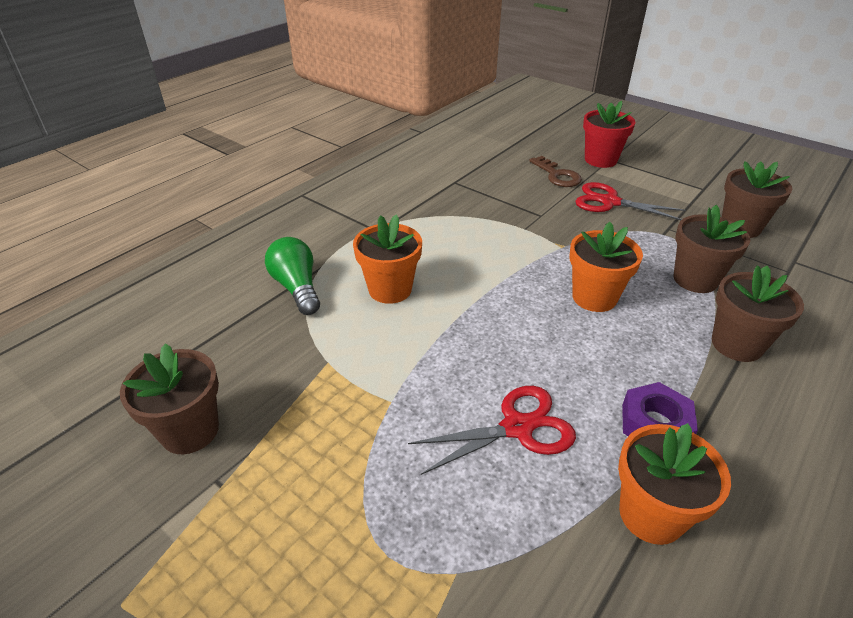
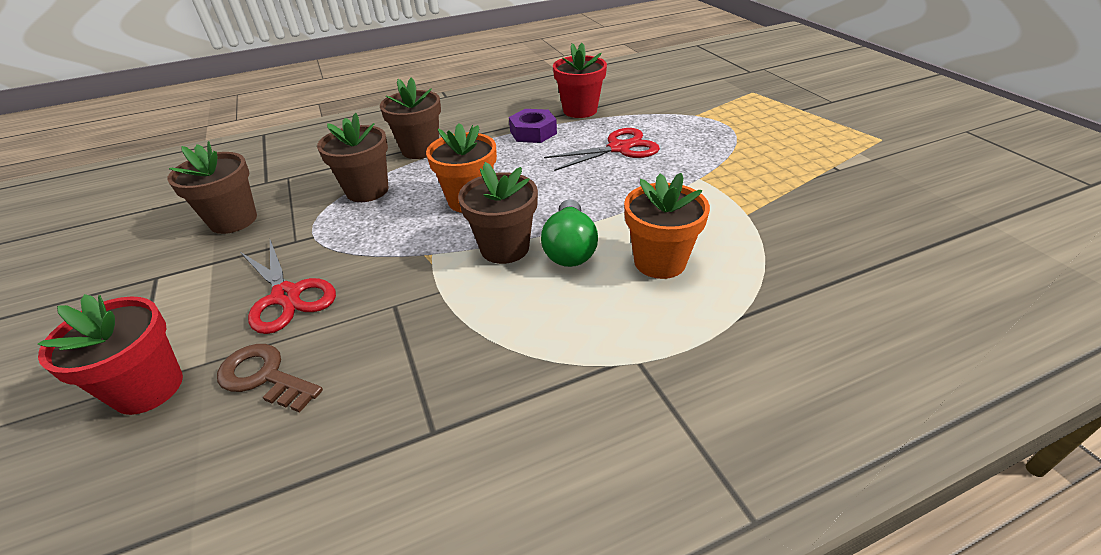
camera: 150 degrees left, 0 degrees up
(190, 431) = (869, 197): brown flower pot -> brown flower pot (504, 248)
(297, 287) = (774, 296): green light bulb -> green light bulb (569, 248)
(517, 427) = (619, 148): red scissors -> red scissors turned 150 degrees clockwise
(557, 175) = (264, 377): brown key -> brown key turned 60 degrees counterclockwise
(651, 514) = (580, 110): orange flower pot -> red flower pot

